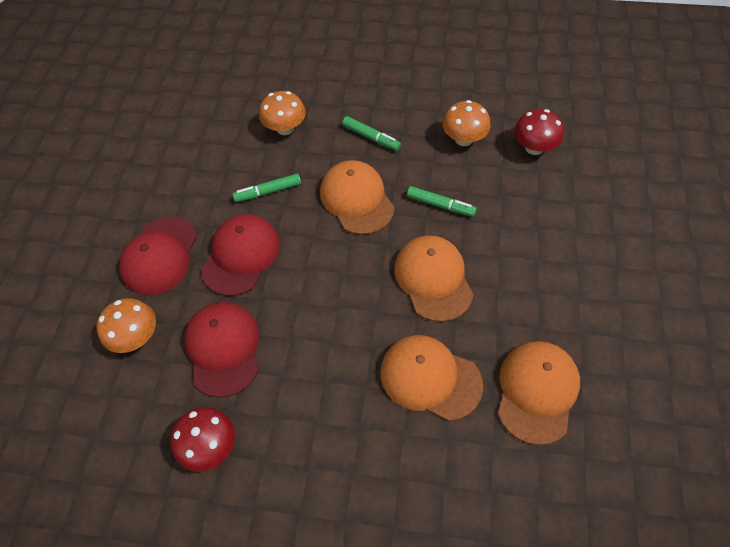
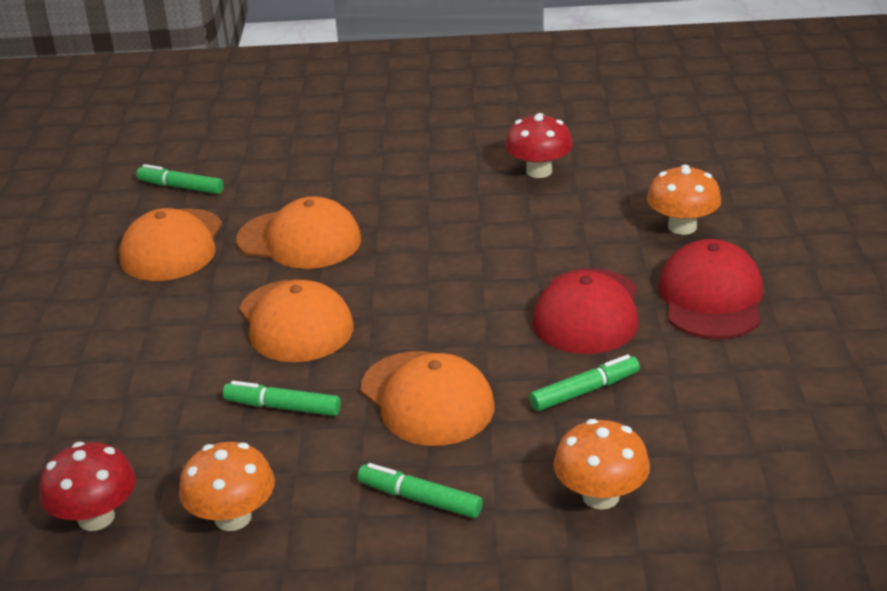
camera: 170 degrees right, 25 degrees down
(223, 349) = (563, 231): red cap -> none
(546, 494) = (181, 187): none -> green marker

